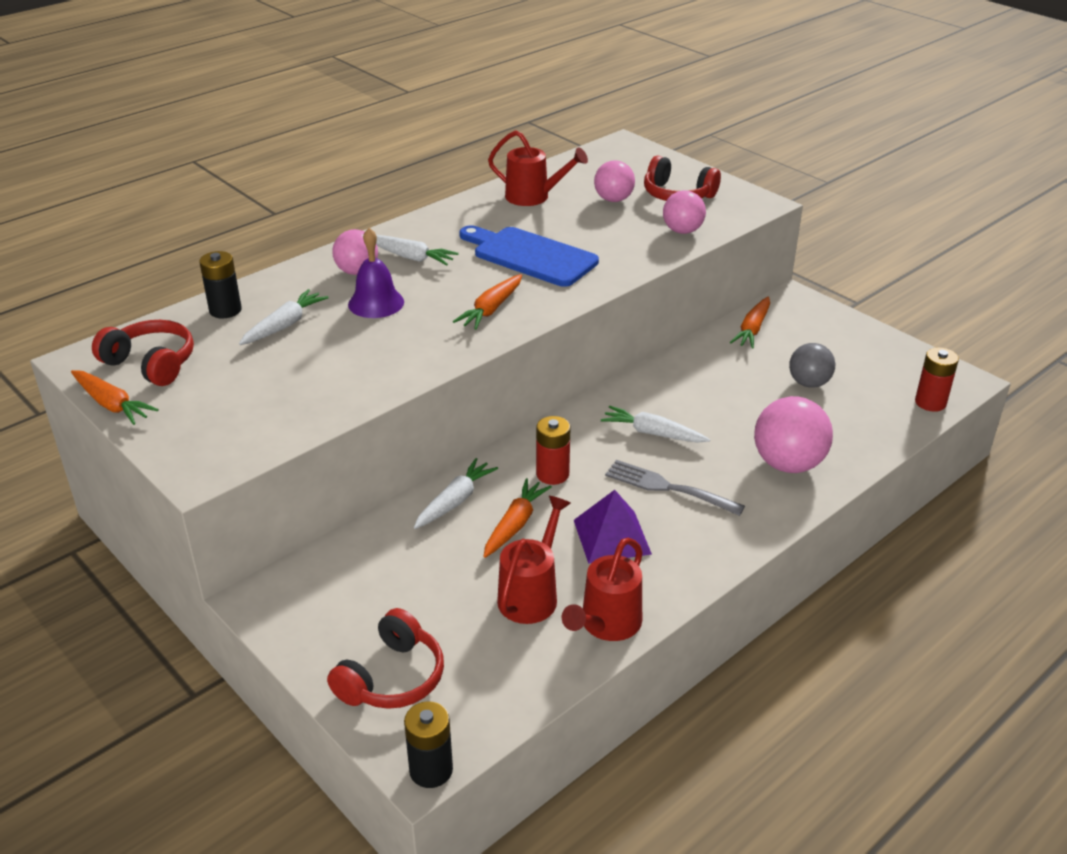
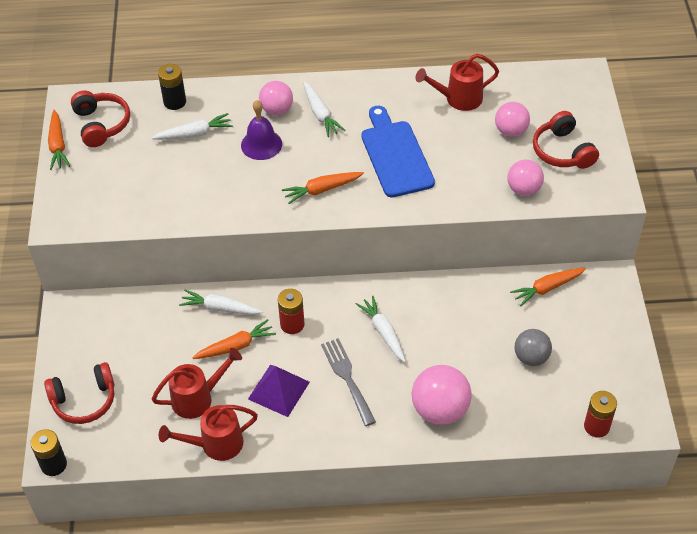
camera: 40 degrees right, 15 degrees up
(455, 501) = (220, 308): white carrot -> white carrot turned 150 degrees counterclockwise
(534, 197) = (458, 99): red watering can -> red watering can turned 105 degrees clockwise

